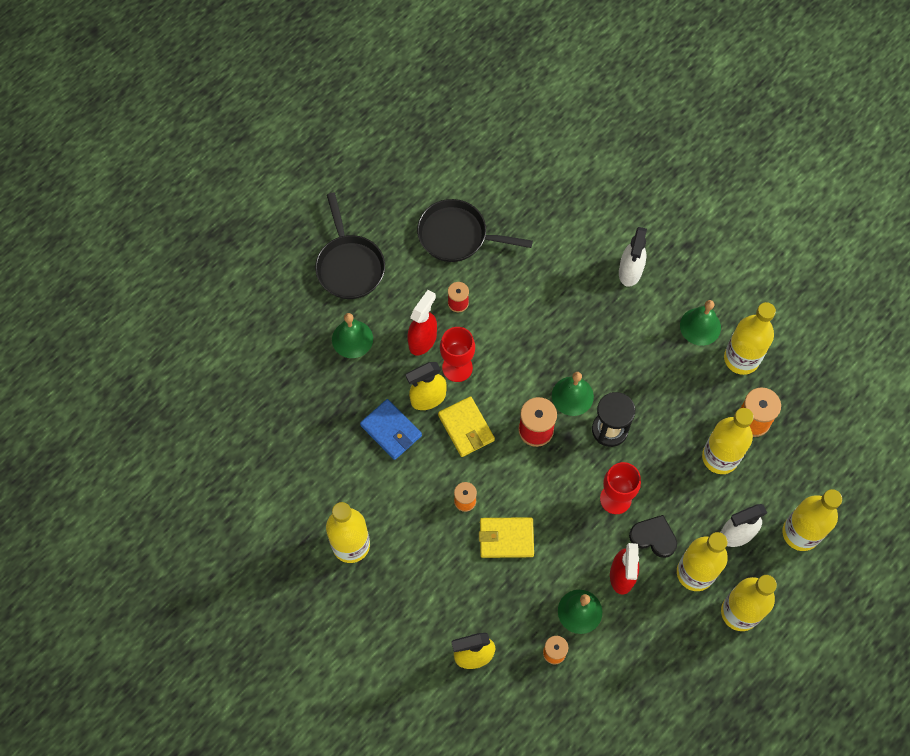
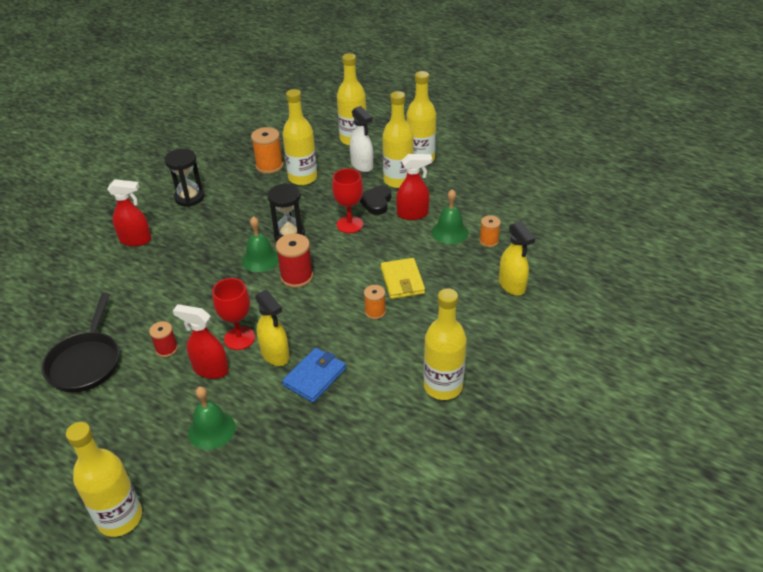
camera: 100 degrees left, 25 degrees down
(349, 266) = (117, 451): black pan -> none
(466, 428) = (302, 322): yellow wallet -> none
(630, 272) = (136, 240): white spray bottle -> red spray bottle
(700, 326) = (189, 197): green bell -> black hourglass
(741, 359) = (217, 175): yellow bottle -> yellow bottle (120, 518)

